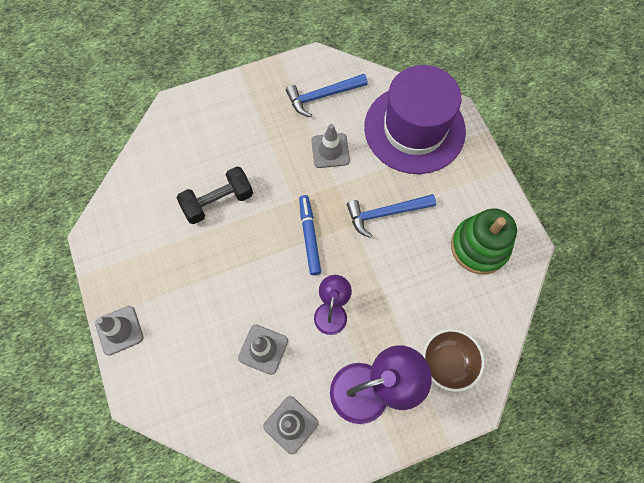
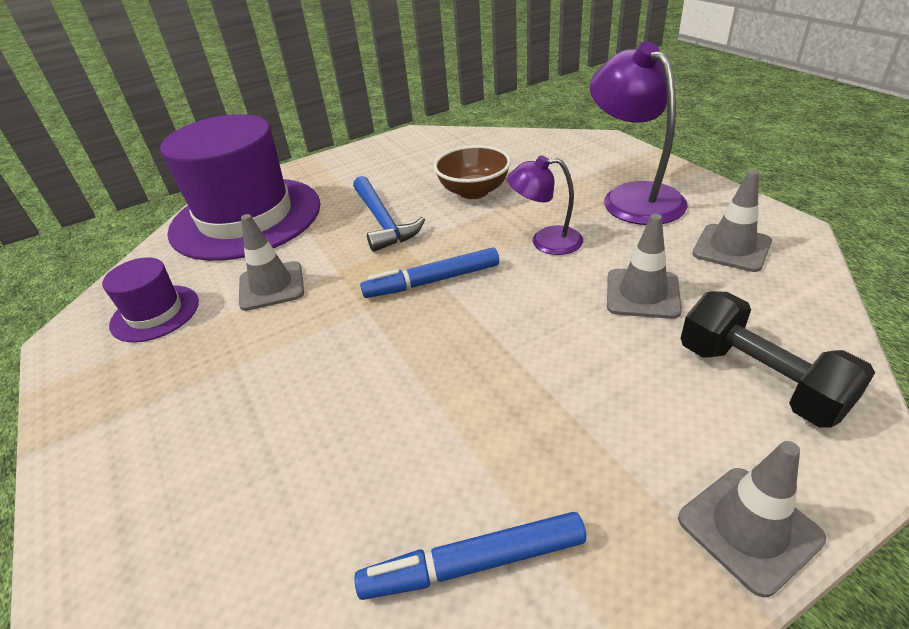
camera: 95 degrees left, 30 degrees down
(139, 230) = (473, 563): none -> blue marker
(218, 201) = (377, 414): black dumbbell -> black dumbbell (758, 380)
(322, 96) = (155, 313): blue hammer -> purple hat
(447, 362) = (567, 158): brown bowl -> brown bowl (473, 191)
(479, 246) = (419, 157): green stacking toy -> none

